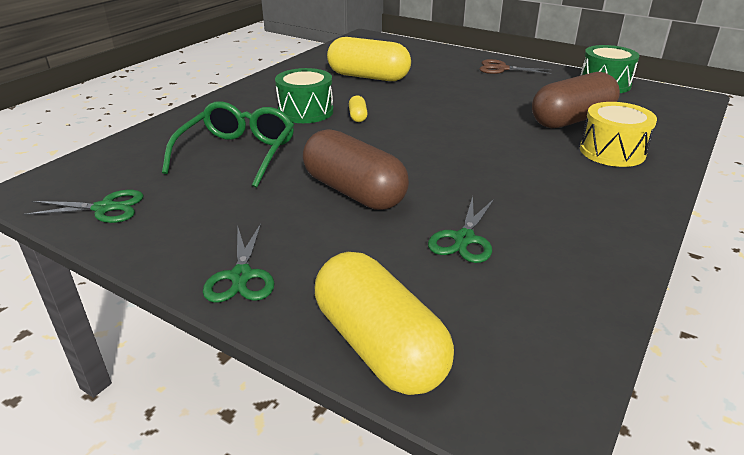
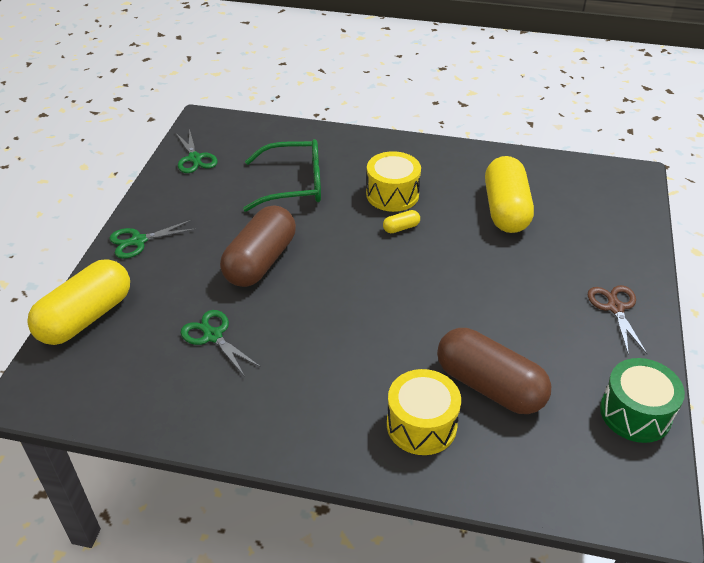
camera: 70 degrees right, 10 degrees up
(305, 111) = (392, 194): green drum -> yellow drum
(464, 239) = (213, 336): green scissors -> green scissors turned 45 degrees clockwise

